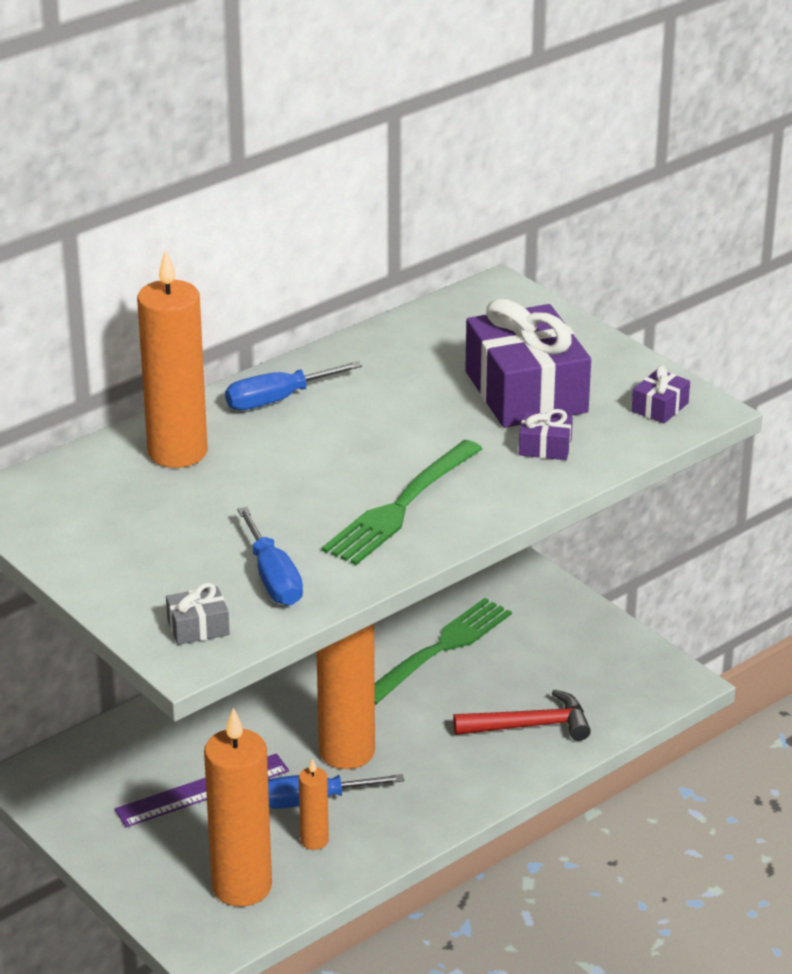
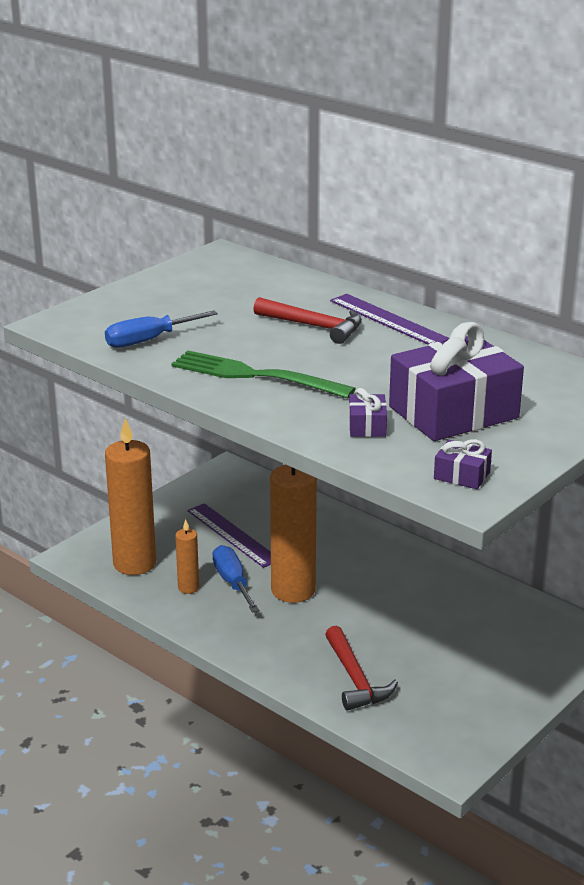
camera: 80 degrees right, 5 degrees down
(177, 452) = (300, 295): orange candle -> none
(198, 627) = (86, 323): grey gift -> none
(277, 400) = (388, 320): blue screwdriver -> purple ruler
(277, 452) = (314, 326): none -> red hammer
(441, 649) = (440, 622): green fork -> none

